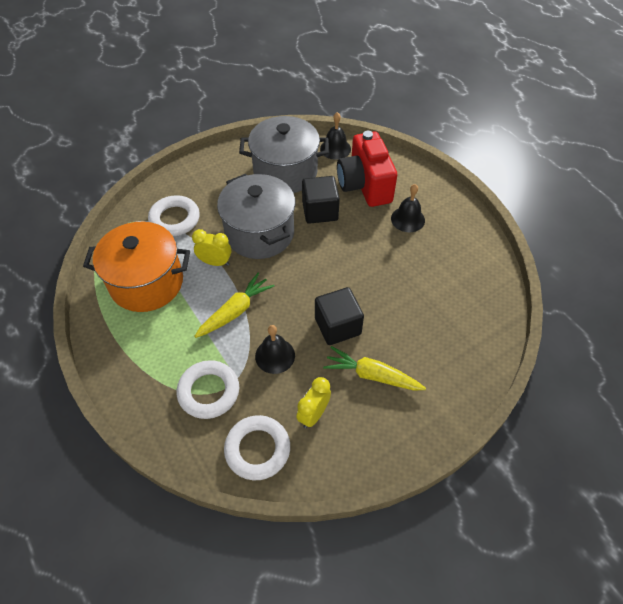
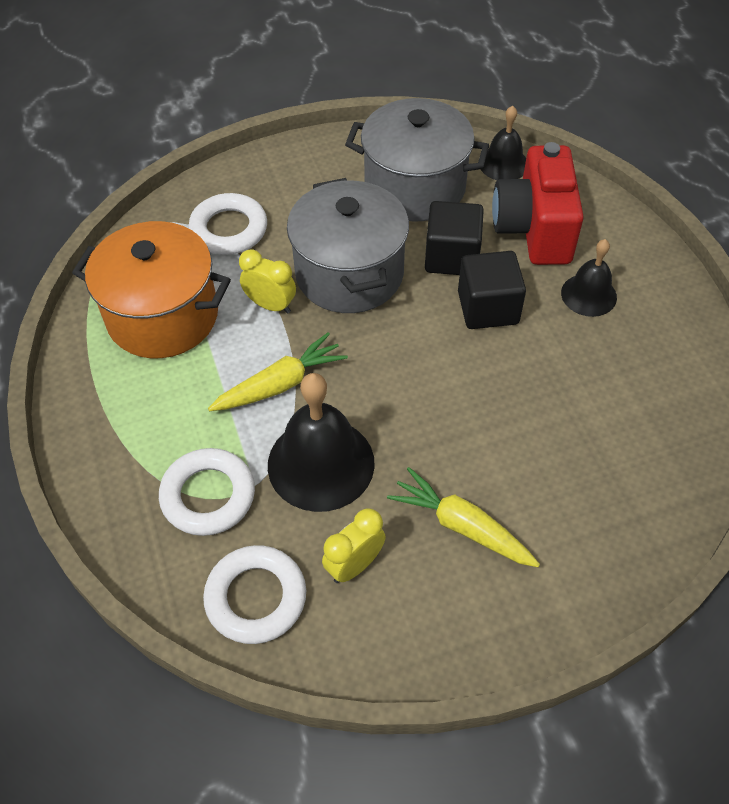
camera: 15 degrees right, 0 degrees up
(275, 355) = (321, 463): black bell -> black bell, size x1.72
(337, 326) = (429, 439): black cube -> black cube (488, 308)

